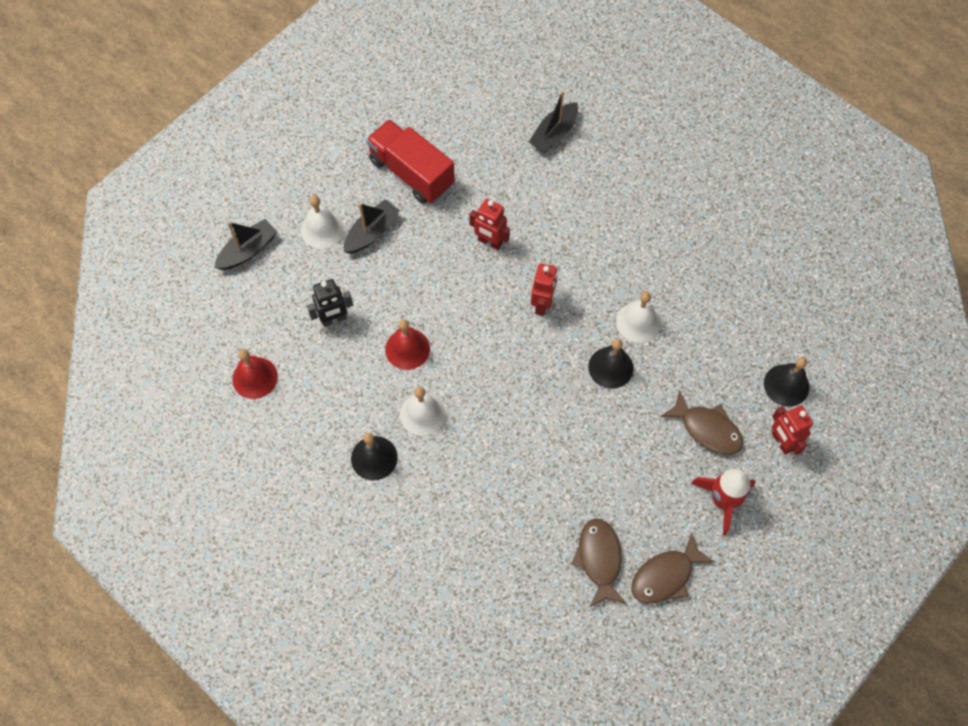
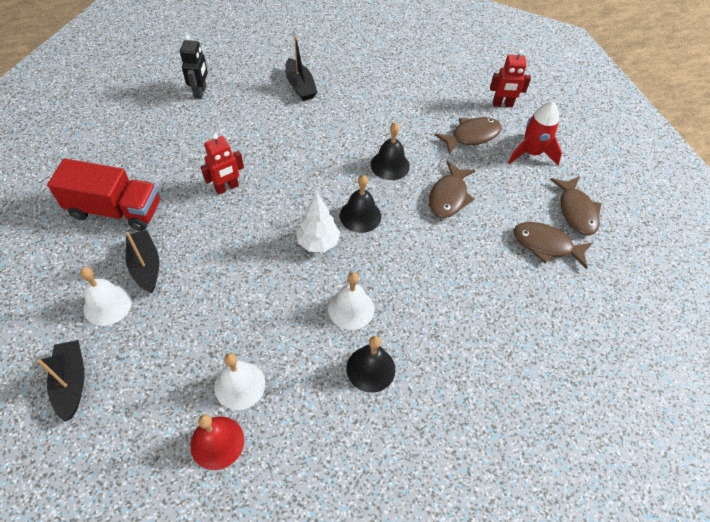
camera: 65 degrees left, 10 degrees down
(334, 319) = (208, 338): black robot -> black robot (200, 92)
(407, 349) = (281, 291): red bell -> none
(411, 173) = (115, 210): red truck -> red truck turned 150 degrees counterclockwise
(476, 351) = (318, 242): none -> white tree
(542, 304) = (308, 180): red robot -> none
(554, 134) = (169, 107): black boat -> black boat (300, 86)
(605, 441) = (449, 196): none -> brown fish
(638, 322) = (363, 133): white bell -> white bell (240, 385)
(786, 385) = (462, 83): black bell -> black bell (360, 215)

